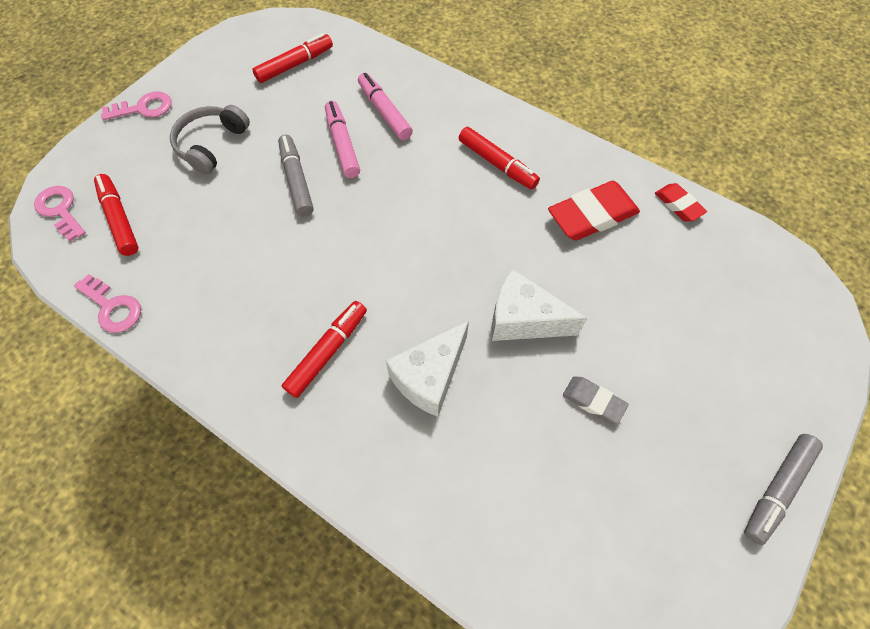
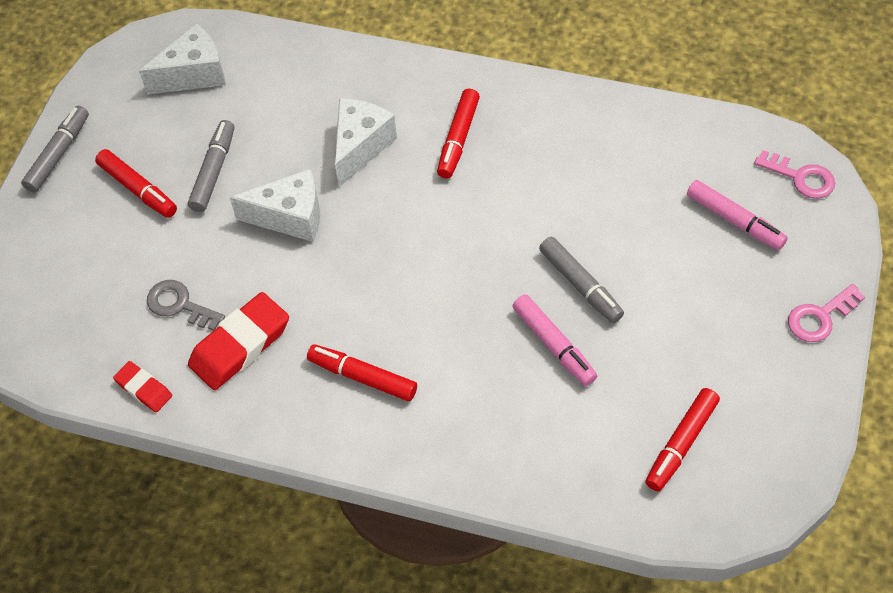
camera: 165 degrees right, 5 degrees down
(112, 307) = (672, 114): pink key -> none
(119, 219) = (734, 188): red marker -> red marker (138, 189)
(211, 144) = (704, 296): grey headphones -> none
(384, 112) = (526, 407): pink marker -> pink marker (735, 220)
(593, 401) = (213, 171): grey eraser -> grey marker
(601, 560) = (194, 74): none -> white cheese
(642, 266) = (180, 305): none -> grey key

